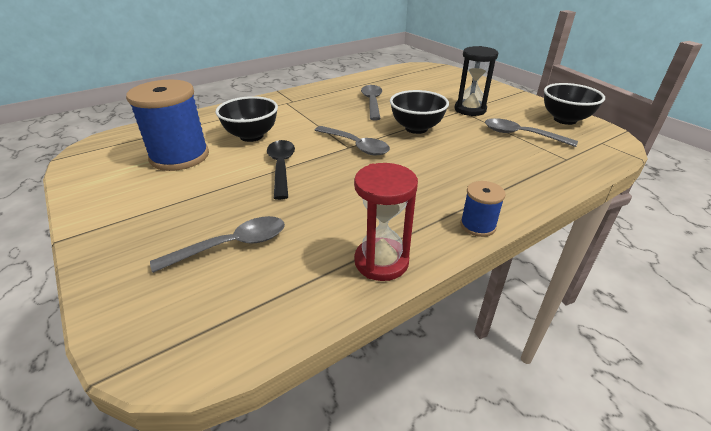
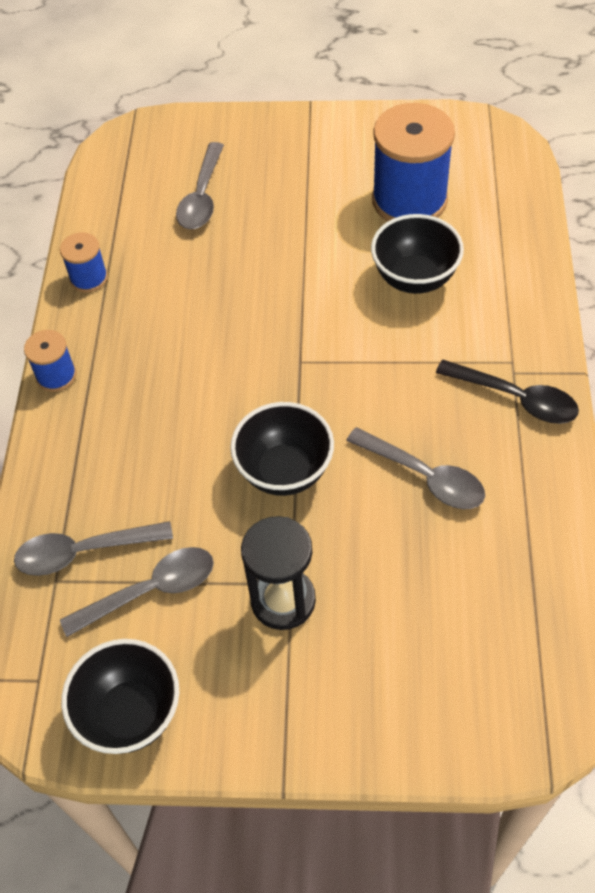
camera: 130 degrees right, 20 degrees up
(281, 167) = (306, 276): black spoon -> black spoon (516, 398)
(356, 146) = (295, 370): grey spoon -> grey spoon (83, 552)
(381, 261) = (89, 278): red hourglass -> blue spool

